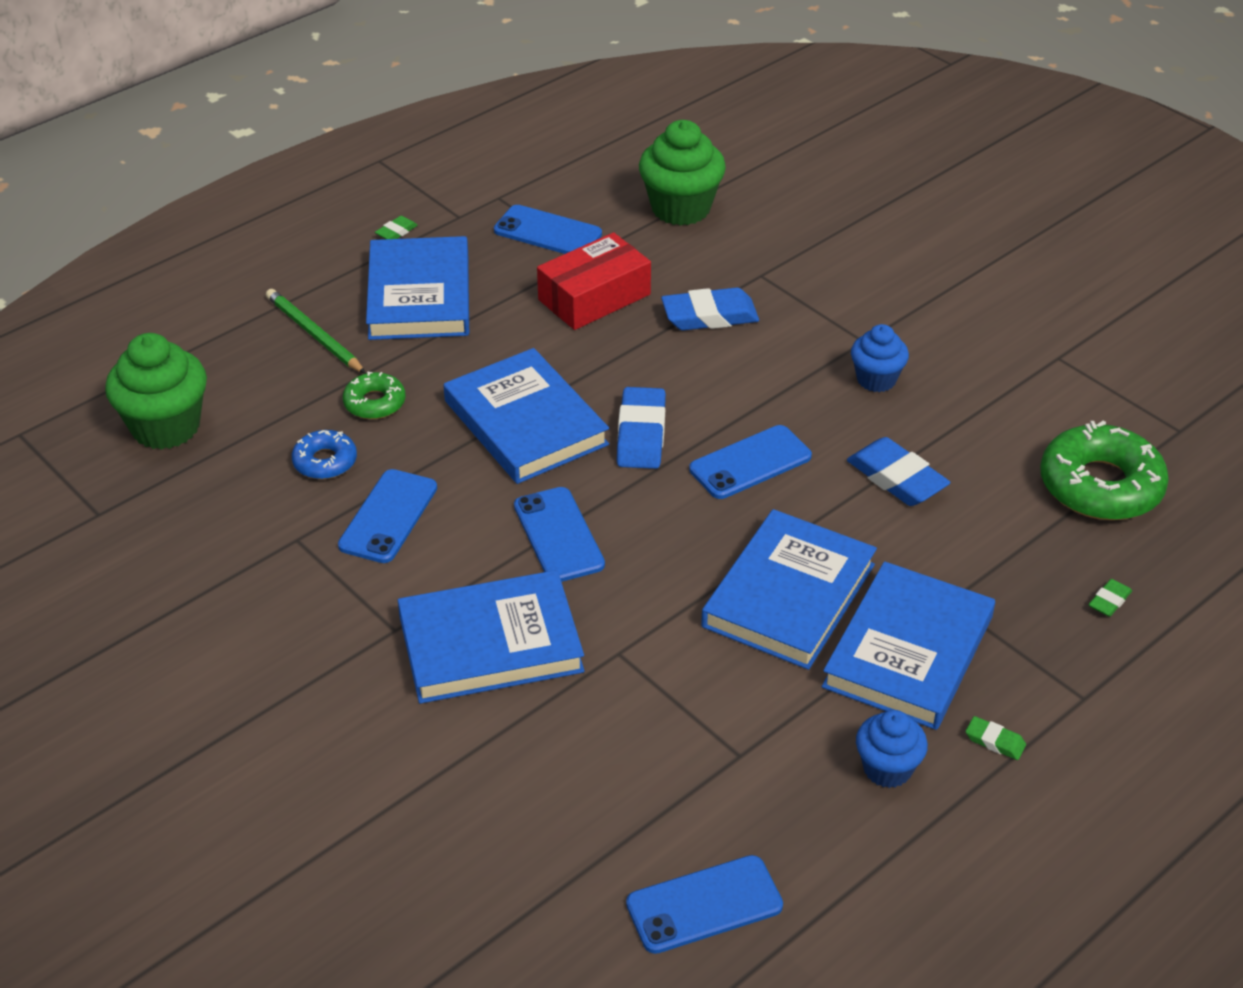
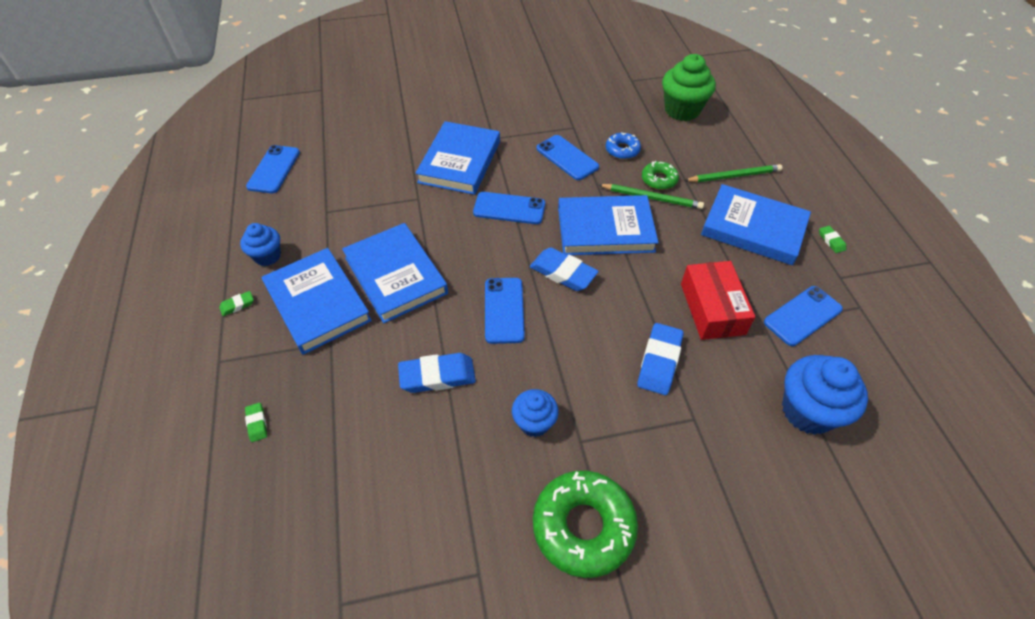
camera: 120 degrees right, 10 degrees up
(423, 398) = (652, 198): none -> green pencil
(681, 208) = (807, 411): green cupcake -> blue cupcake
(1100, 486) = (338, 494): green donut -> green donut (583, 526)

